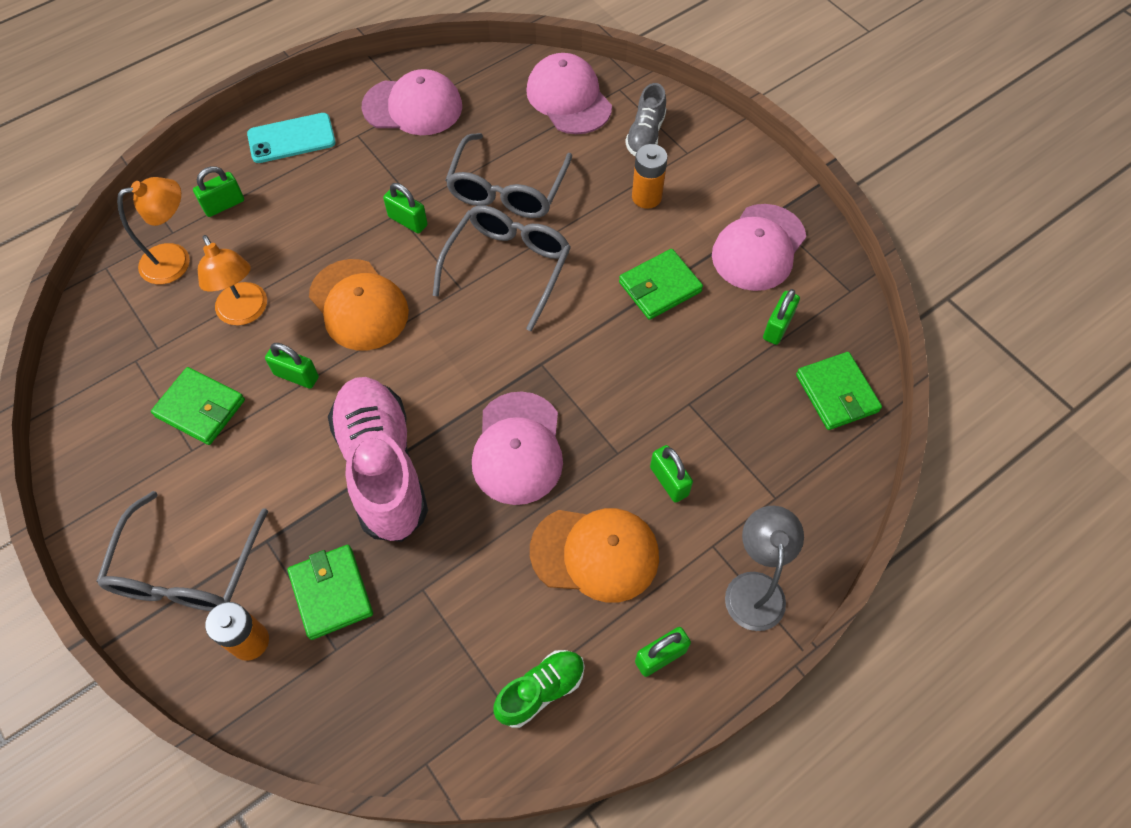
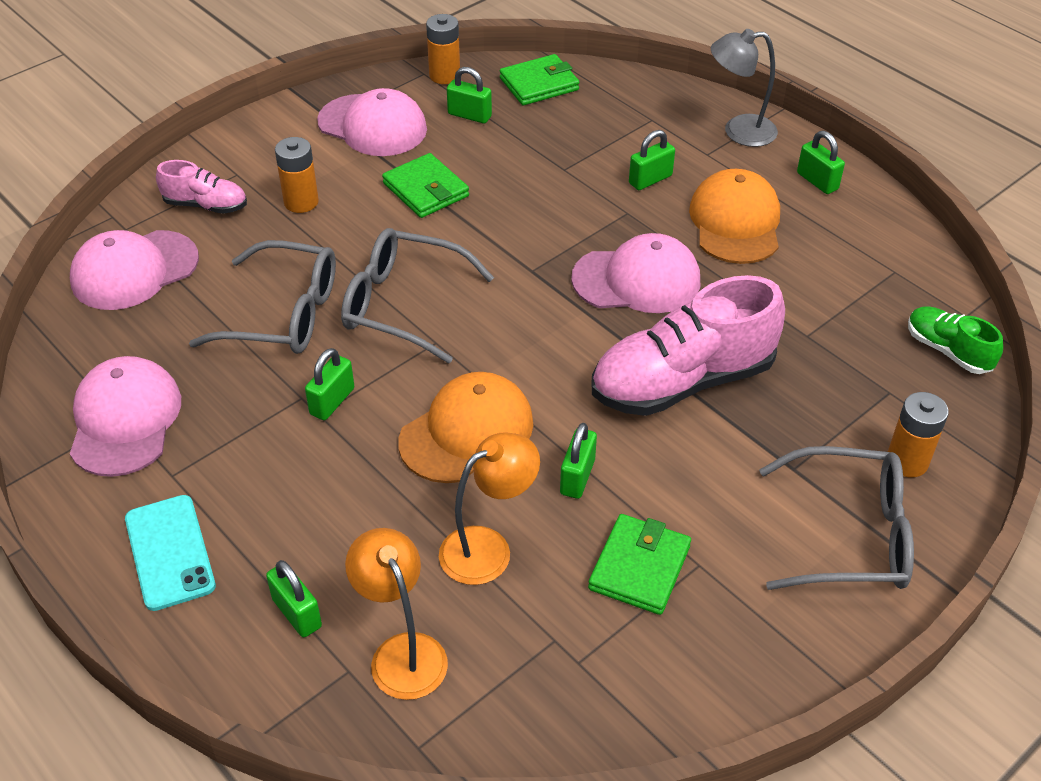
camera: 95 degrees left, 15 degrees down
(331, 593) = (834, 403): green wallet -> none
(540, 690) = (873, 249): green shoe -> green shoe (948, 350)
(645, 135) = (206, 205): grey shoe -> pink shoe
(847, 308) = (444, 75): none -> orange battery

